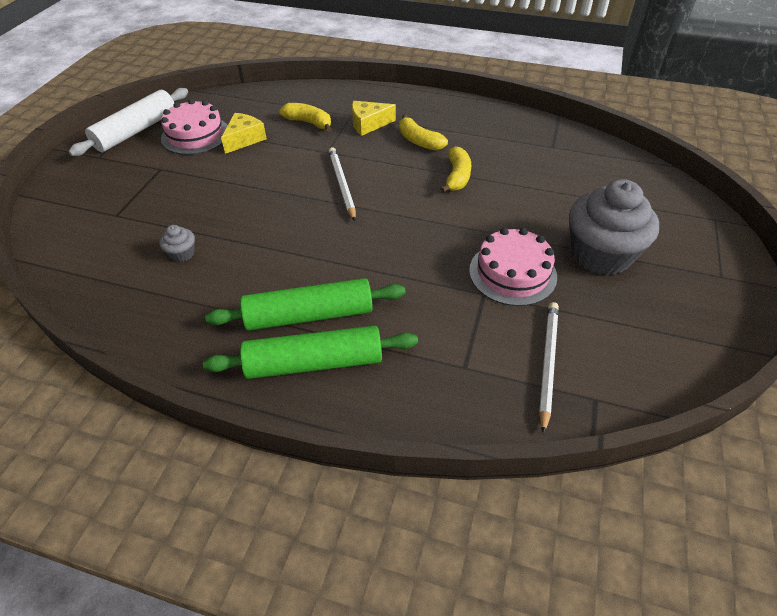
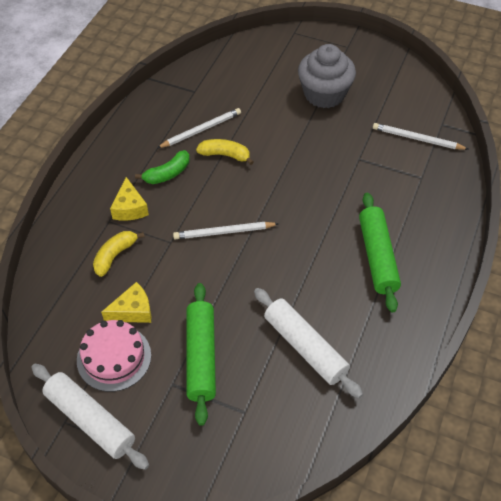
camera: 85 degrees left, 5 degrees up
(182, 253) = (305, 347): grey cupcake -> white rolling pin
(244, 139) = (133, 311): yellow cheese -> yellow cheese turned 120 degrees clockwise
(314, 362) = (420, 254): green rolling pin -> green rolling pin (201, 356)
(419, 141) = (167, 174): yellow banana -> green banana
(491, 157) = (201, 130): none -> white pencil
(512, 273) = (340, 141): pink cake -> none

